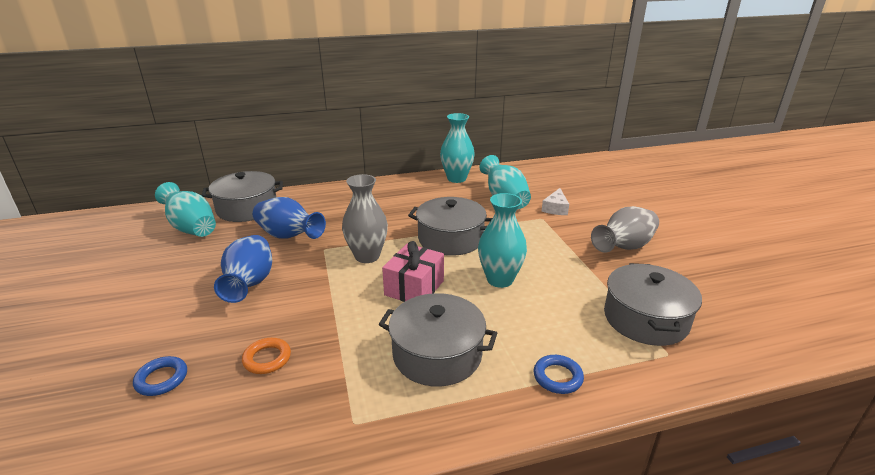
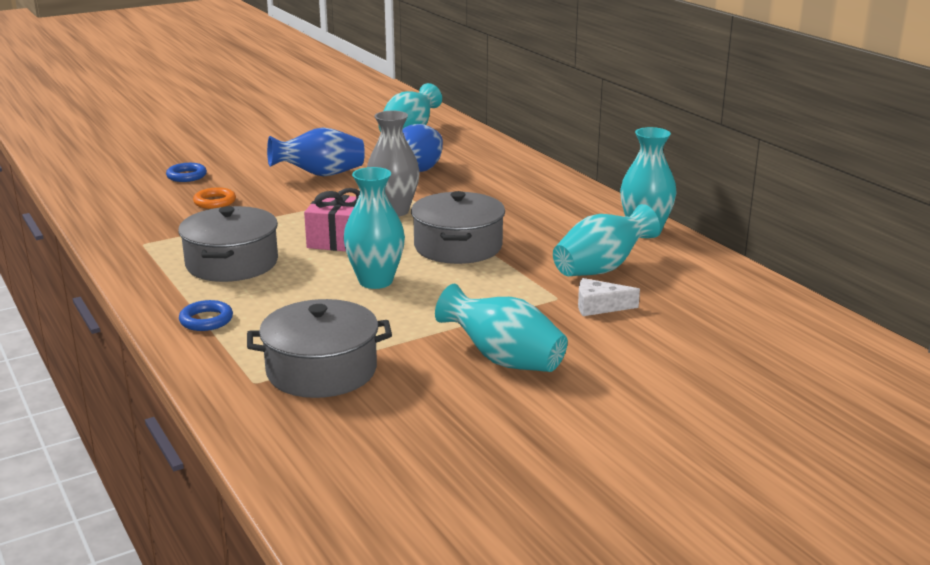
camera: 75 degrees right, 5 degrees down
(247, 208) = (465, 144): grey pot -> none
(624, 247) = (504, 360): grey vase -> turquoise vase

